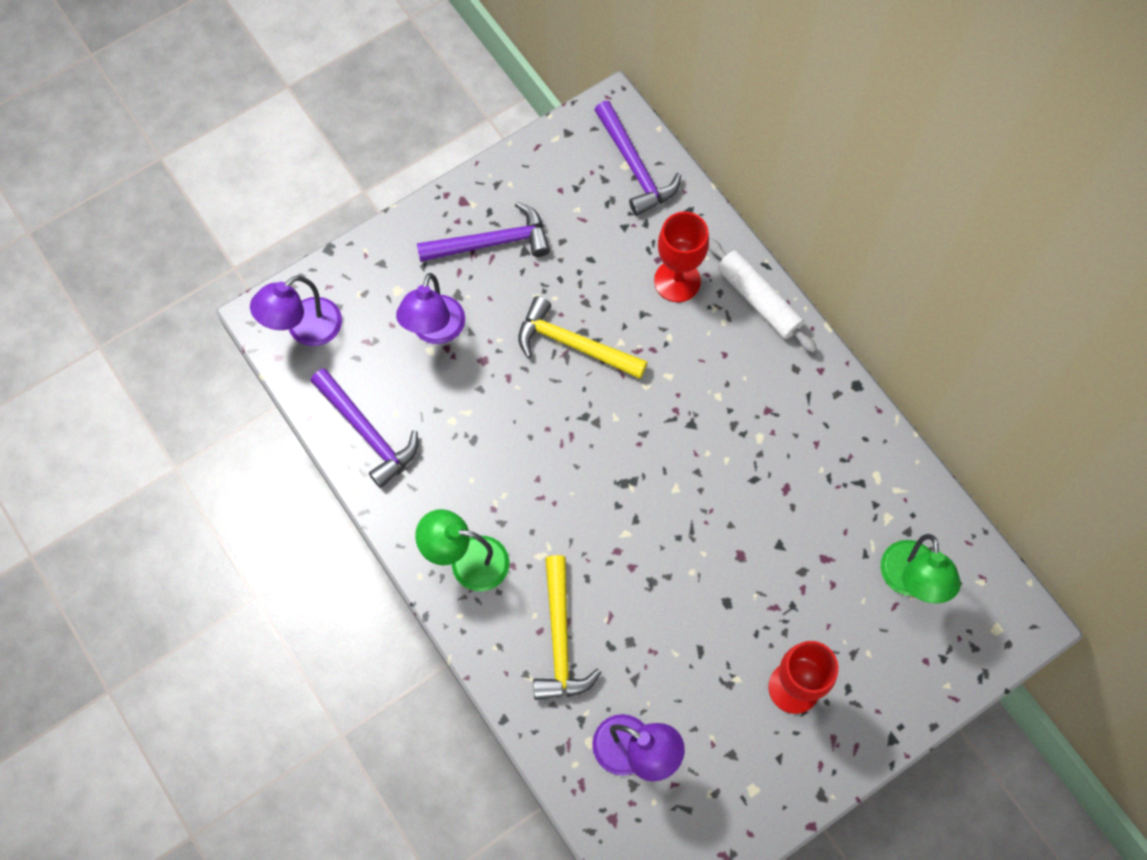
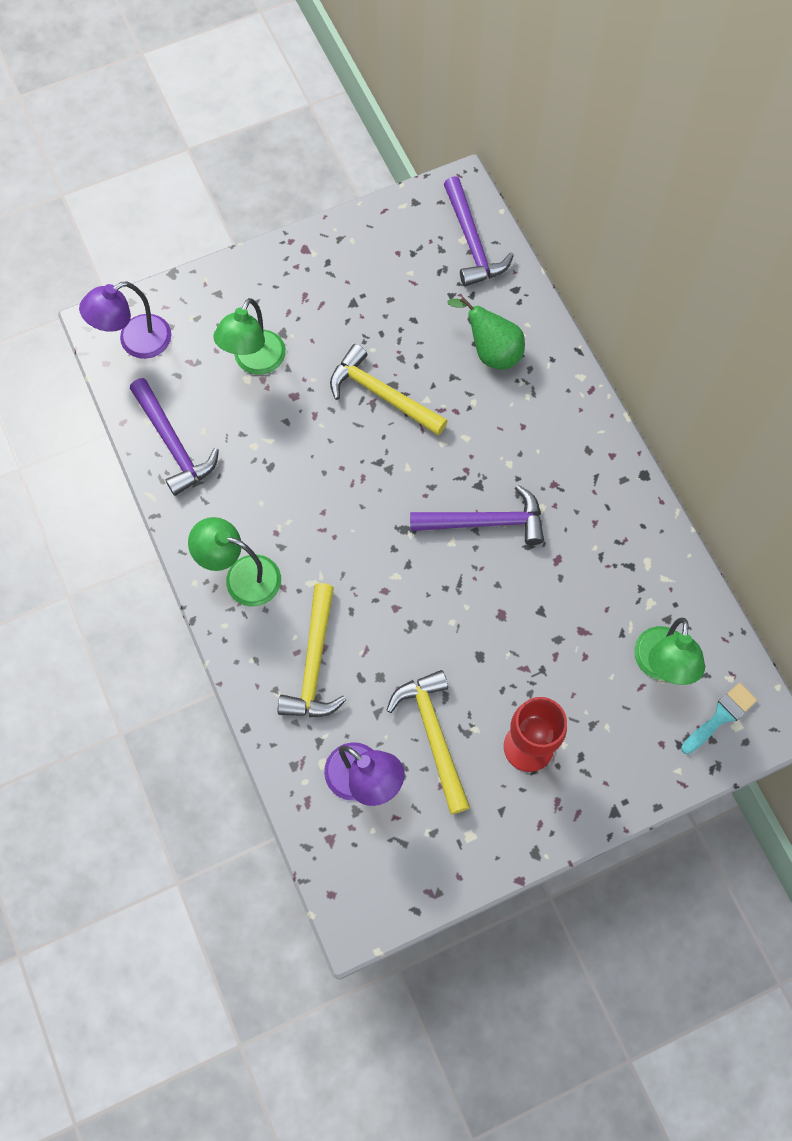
camera: 10 degrees right, 0 degrees up
(435, 331) = (254, 362): purple lamp -> green lamp
(492, 243) = (324, 290): purple hammer -> purple hammer (485, 522)
(677, 281) = (491, 352): red goblet -> green pear
(696, 692) = (433, 735): none -> yellow hammer
(758, 300) = (565, 381): white rolling pin -> none
(979, 623) = (720, 716): none -> turquoise brush

